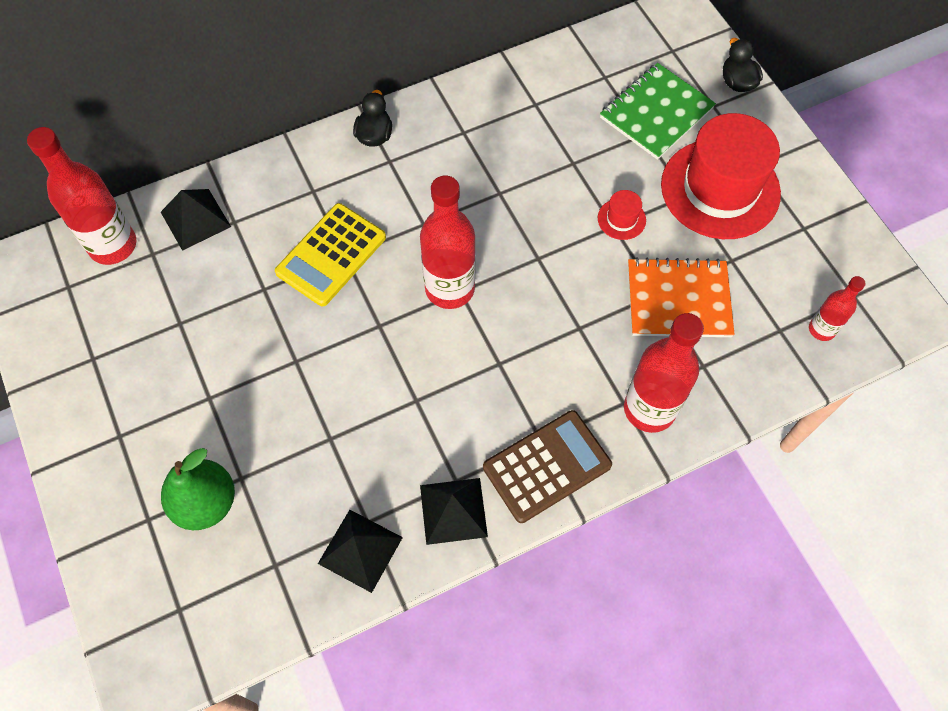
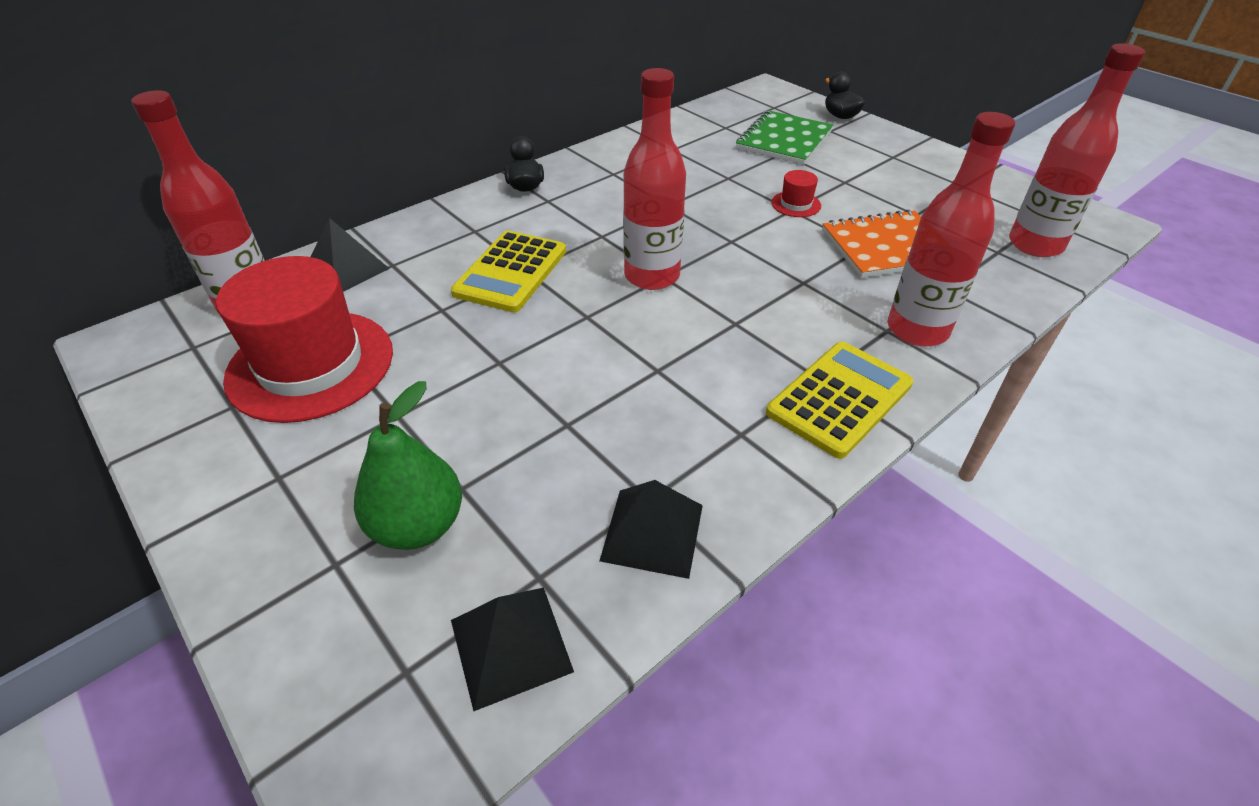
camera: 15 degrees left, 20 degrees down
(453, 511) = (753, 463): black pyramid -> black pyramid (510, 645)
(547, 466) = (839, 399): brown calculator -> yellow calculator
(720, 189) = (872, 174): red hat -> red hat (311, 365)
(821, 329) = (1035, 245): red bottle -> red bottle, size x1.84

